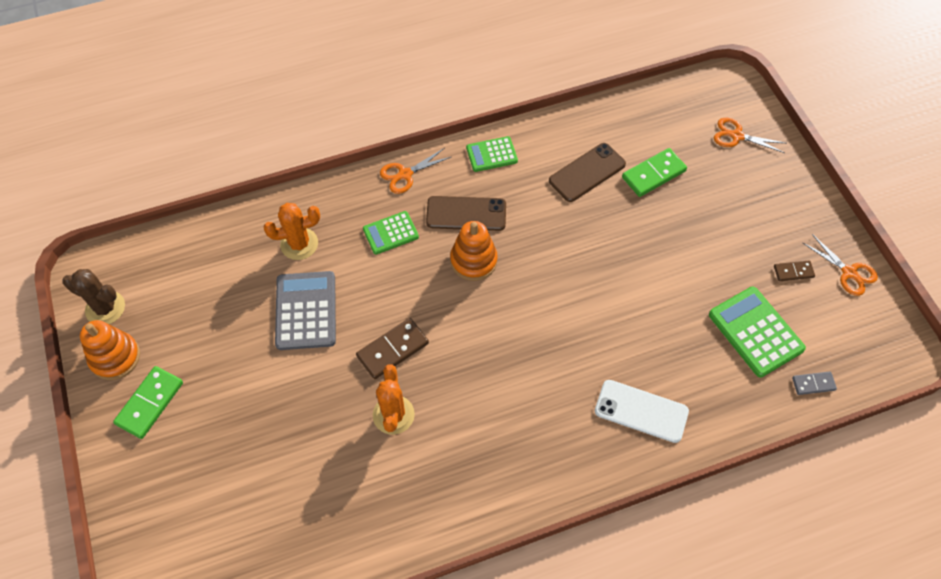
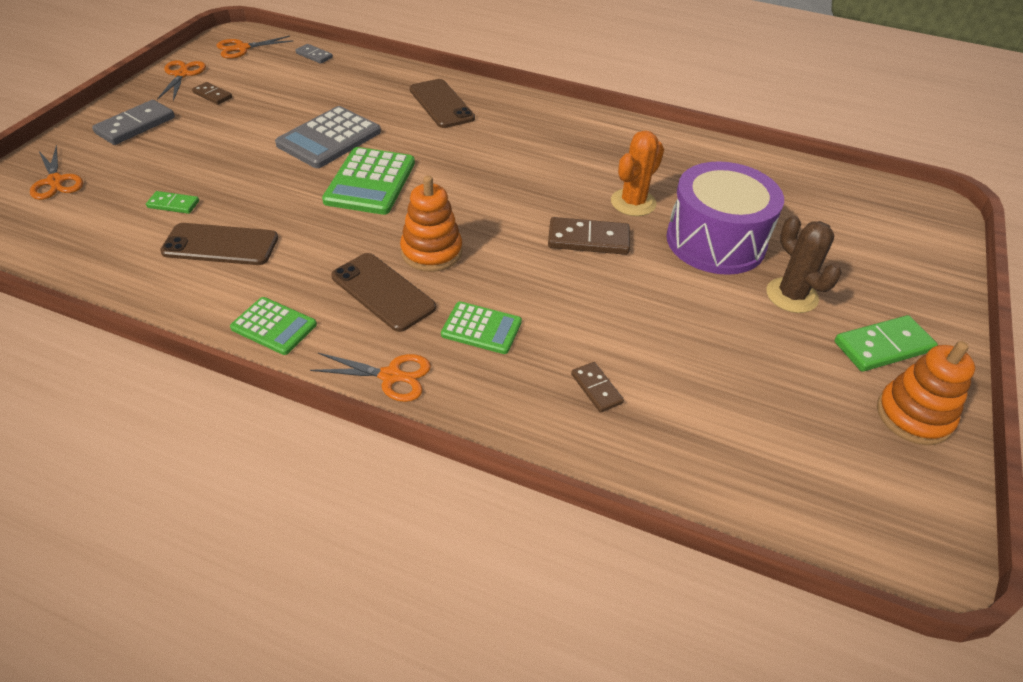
camera: 140 degrees left, 15 degrees down
(105, 308) = (910, 484): brown cactus -> brown cactus (791, 295)
(299, 244) = (596, 388): orange cactus -> brown domino
(306, 311) = (646, 320): grey calculator -> grey calculator (329, 138)
(308, 420) = (715, 241): none -> purple drum
(641, 411) = (441, 104): white phone -> brown phone
(653, 174) = (173, 204): green domino -> green domino, size x0.58
(755, 332) = (299, 89): green calculator -> green calculator (370, 182)
(781, 205) = (135, 125): none -> grey domino
(871, 341) = (242, 48): none -> orange scissors

